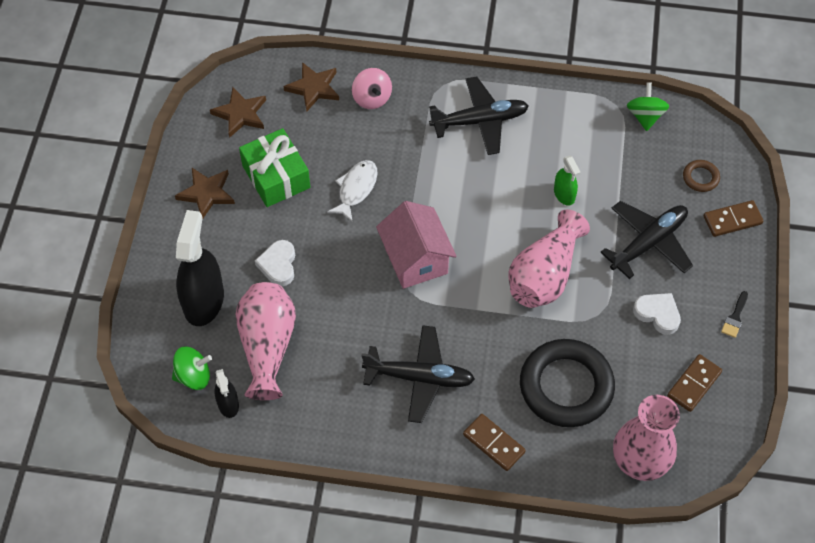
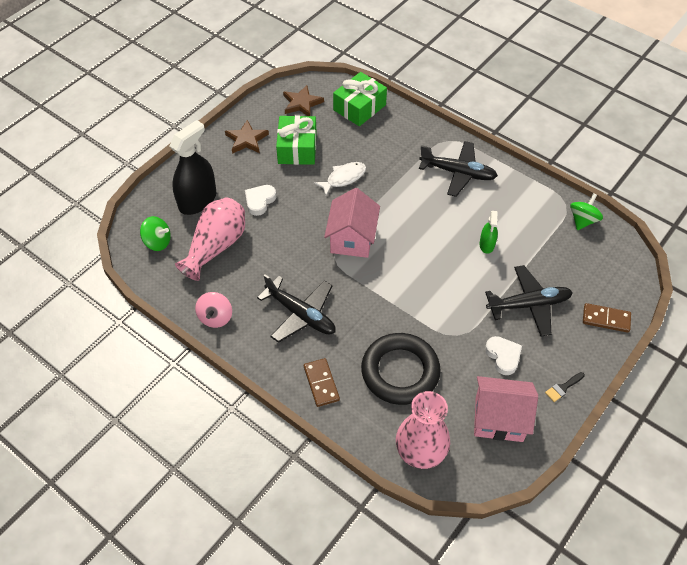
camera: 30 degrees right, 5 degrees down
(228, 404) = (166, 269): black spray bottle -> none
(313, 88) = (359, 107): brown star -> green gift
(372, 98) = (393, 129): pink spinning top -> pink spinning top (215, 317)
(544, 275) = (436, 290): pink vase -> none
(694, 384) = (499, 419): brown domino -> pink house
(700, 177) = (599, 279): brown ring -> none

